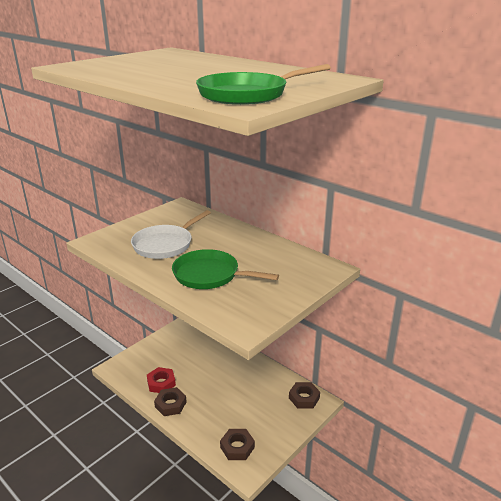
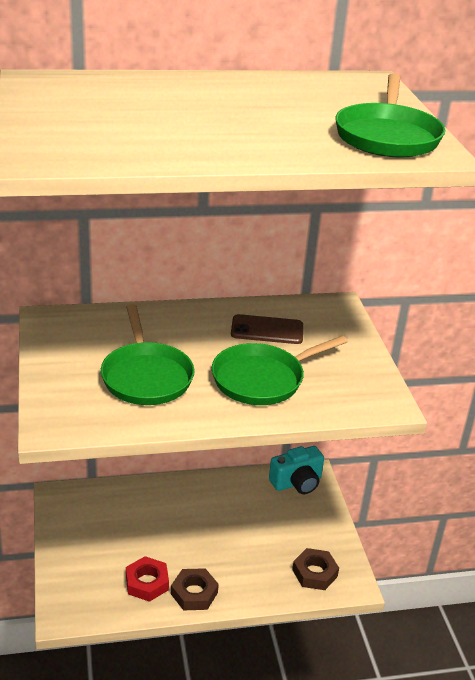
camera: 55 degrees left, 5 degrees up
(165, 244) = (146, 376): white pan -> green pan
(262, 258) = (267, 330): none -> brown phone
(304, 398) = (297, 482): brown nut -> turquoise camera

